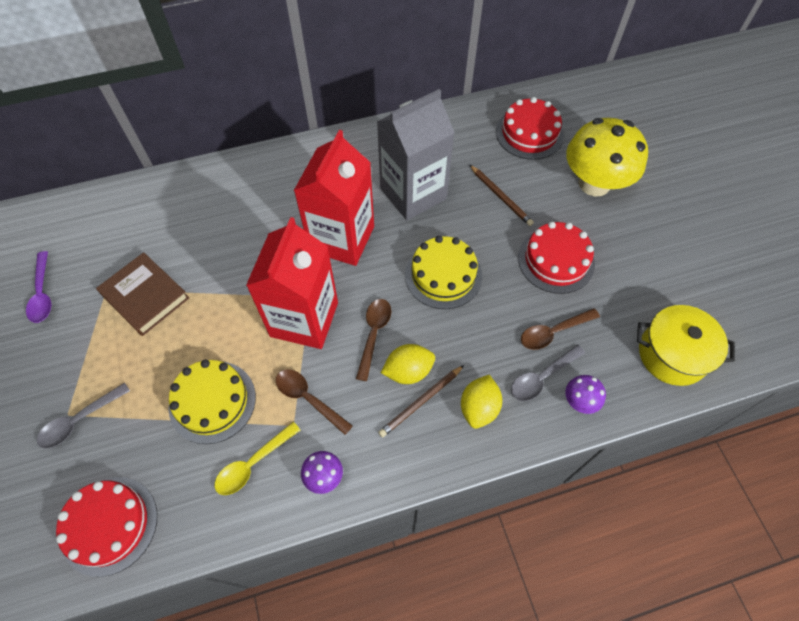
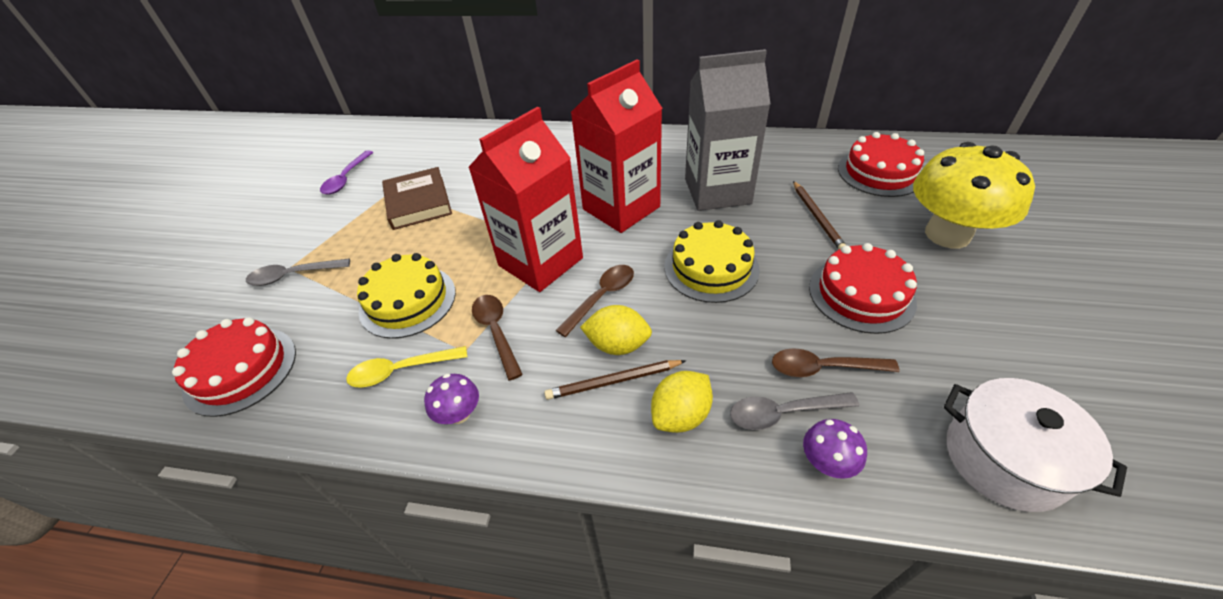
camera: 30 degrees right, 15 degrees down
(672, 354) = (1004, 459): yellow pot -> white pot

